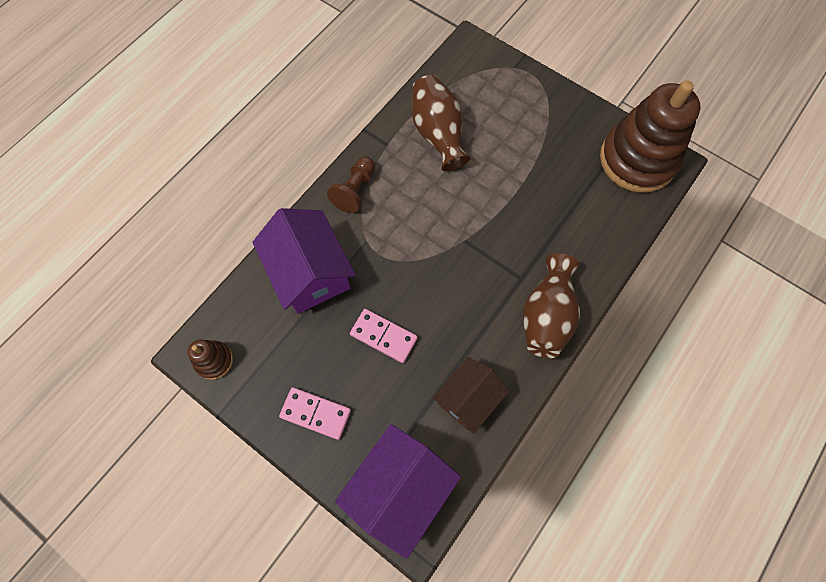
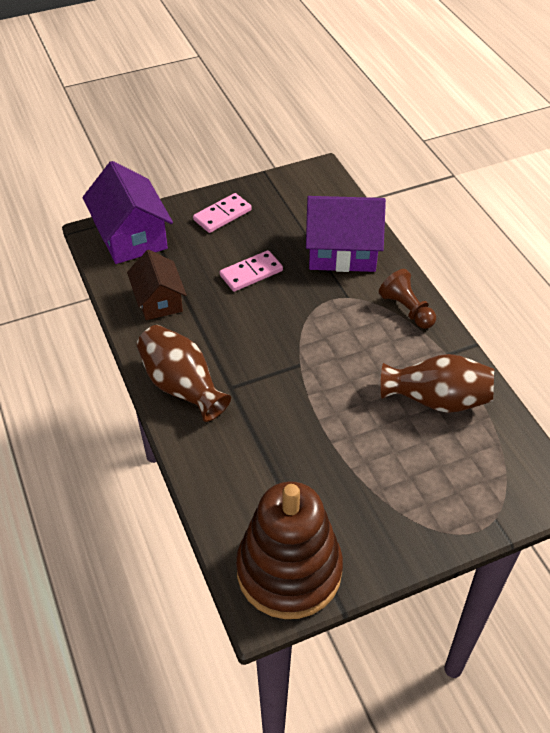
camera: 120 degrees right, 20 degrees down
(214, 361) = (306, 179): brown stacking toy -> none

